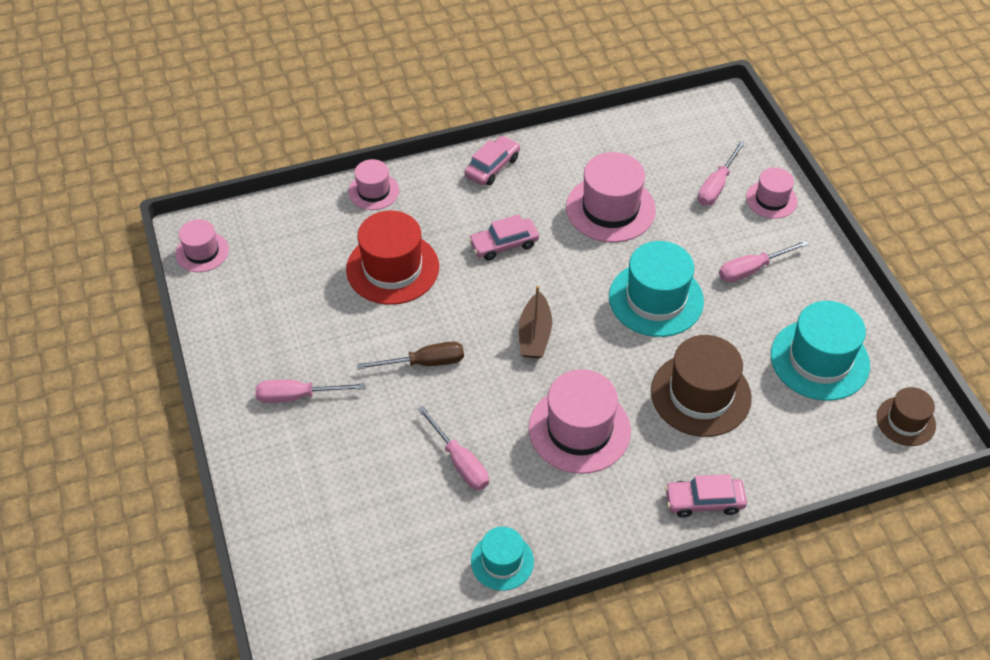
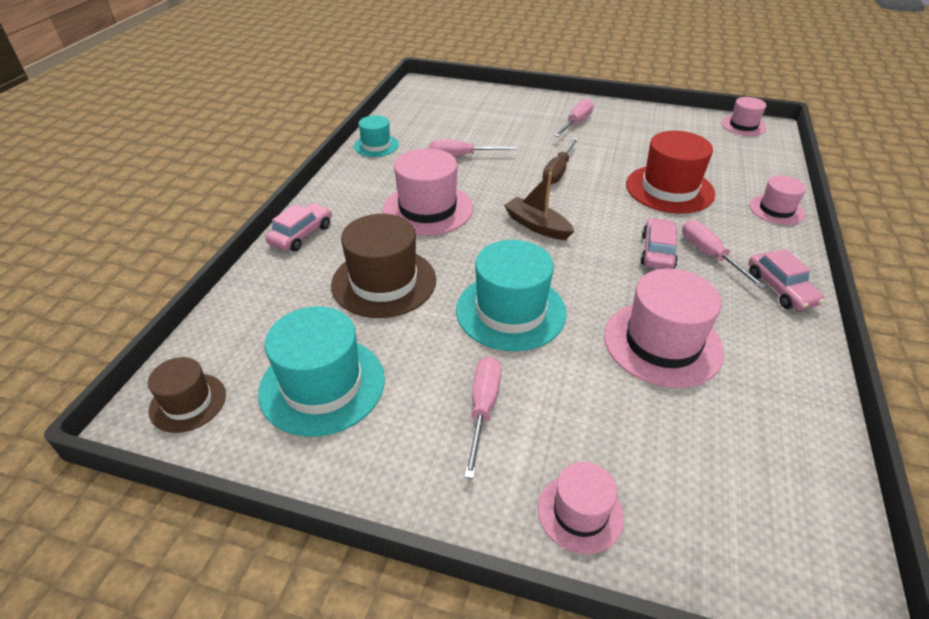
camera: 125 degrees right, 10 degrees down
(716, 186) = (644, 465): pink screwdriver -> pink screwdriver (710, 255)

